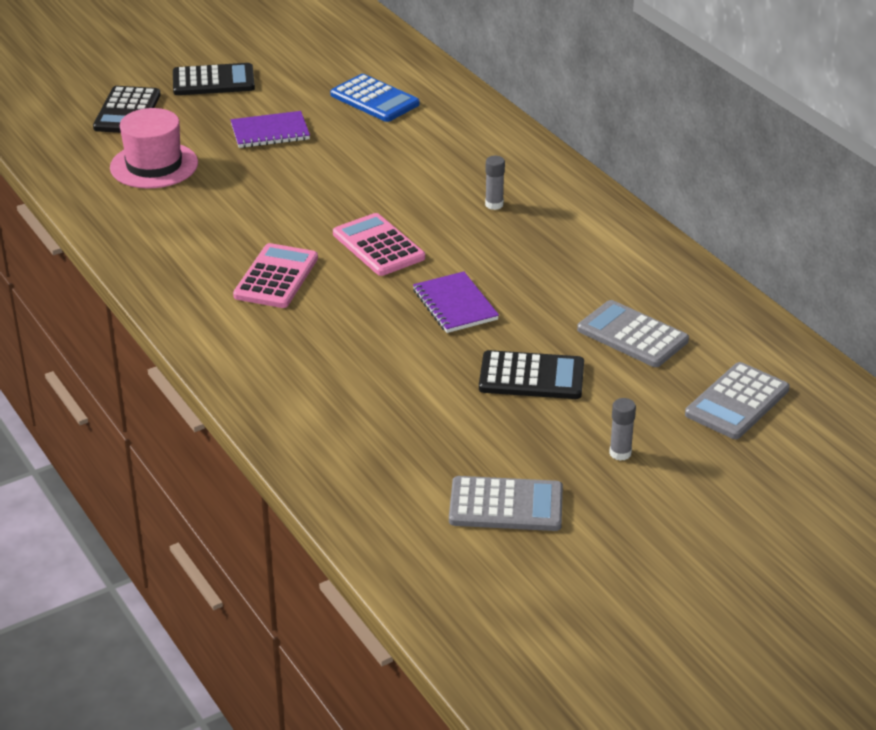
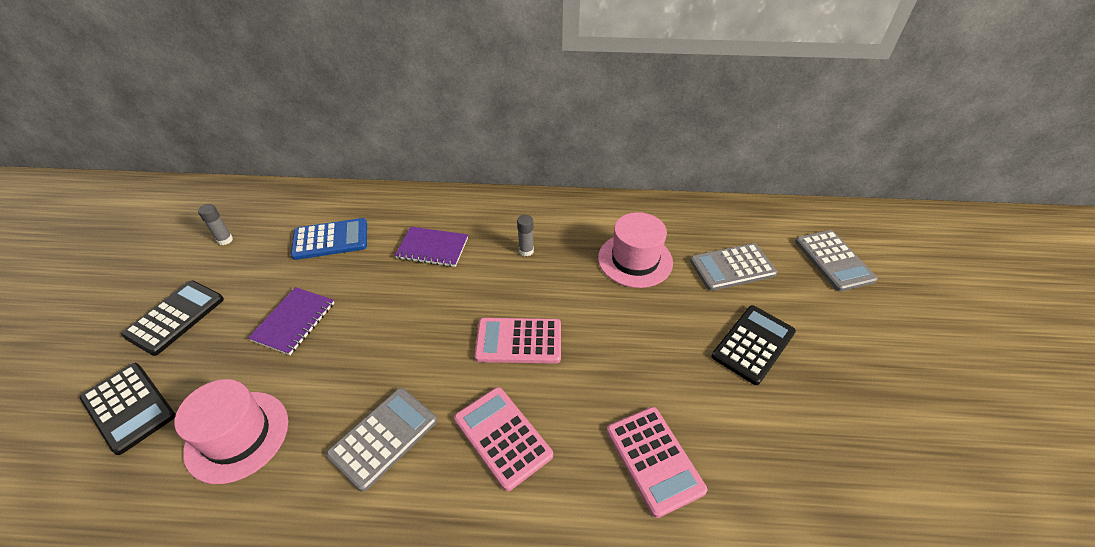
camera: 55 degrees left, 10 degrees up
(335, 357) = (654, 460): none -> pink calculator
(455, 305) = (633, 338): purple notebook -> purple notebook (432, 248)
(506, 505) = (921, 452): grey calculator -> grey calculator (383, 437)
(564, 271) = (635, 260): none -> pink hat
(620, 453) = (871, 346): grey glue stick -> grey glue stick (225, 240)

